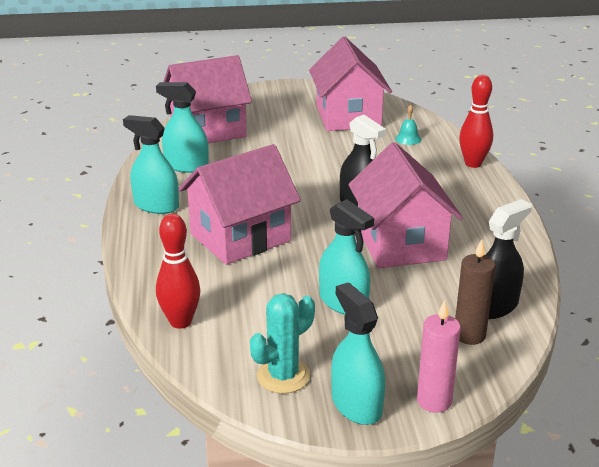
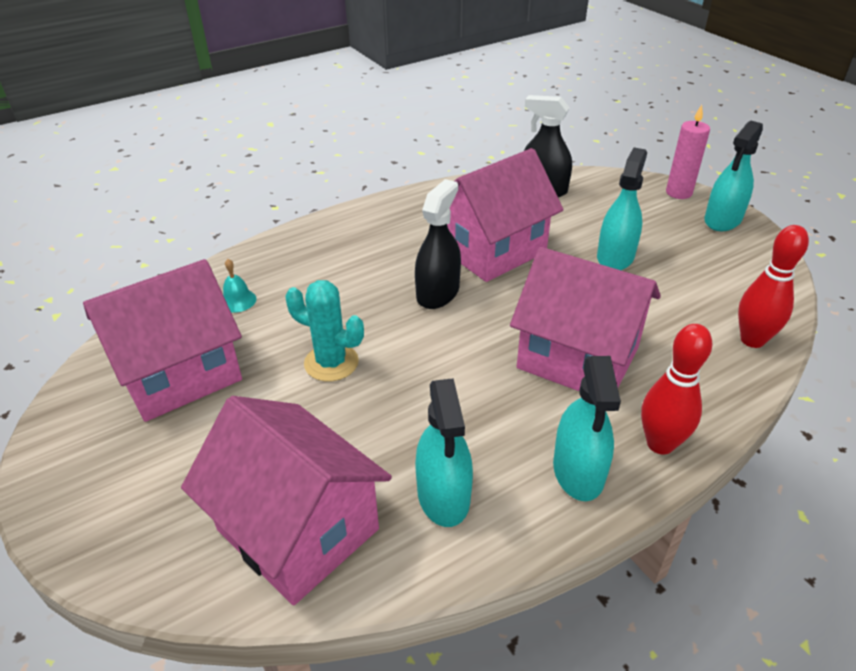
camera: 115 degrees left, 10 degrees up
(283, 376) = (738, 258): turquoise cactus -> turquoise cactus (331, 363)
(469, 335) = (591, 193): brown candle -> none
(473, 164) = (287, 242): red bowling pin -> red bowling pin (660, 444)

